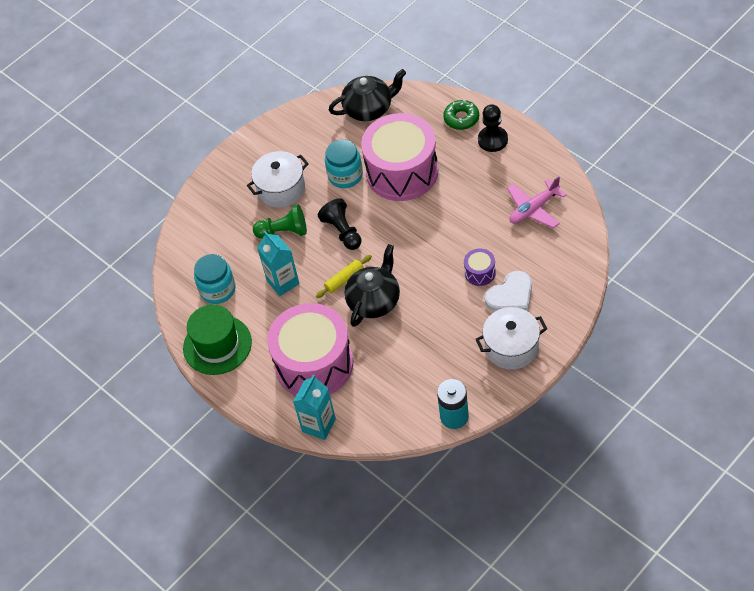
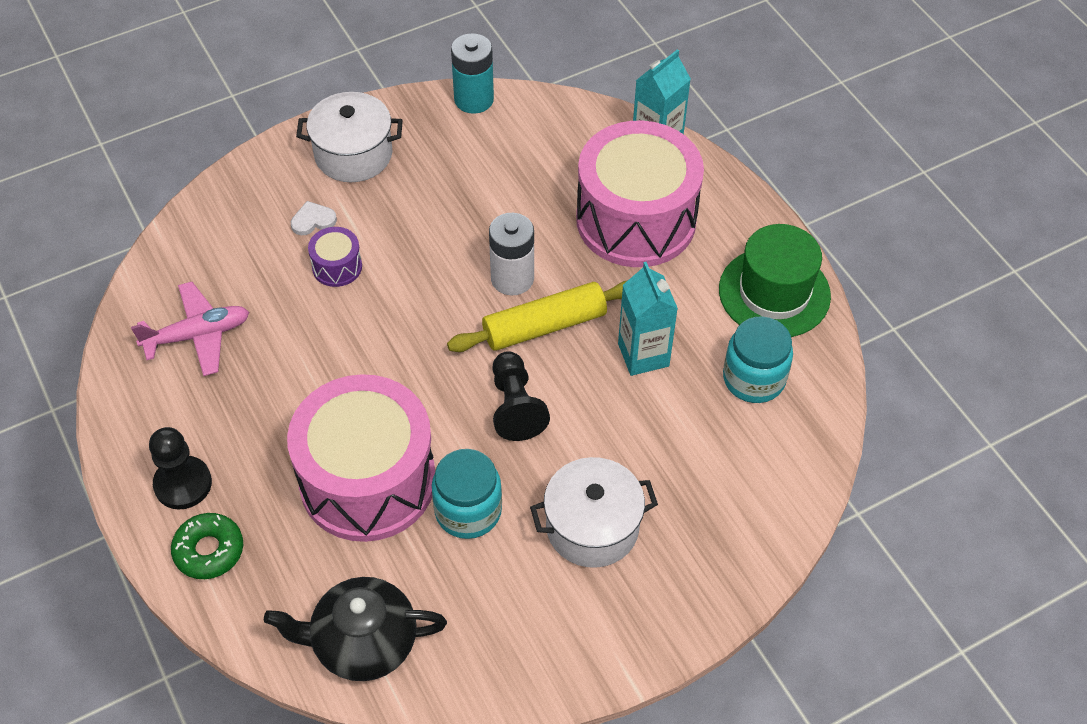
camera: 170 degrees left, 0 degrees up
(283, 232) = (614, 442): green pawn -> none
(344, 279) = (544, 326): yellow rolling pin -> yellow rolling pin, size x1.71
(374, 301) = (512, 278): black teapot -> white battery
(511, 295) = (313, 220): white heart -> white heart, size x0.55

